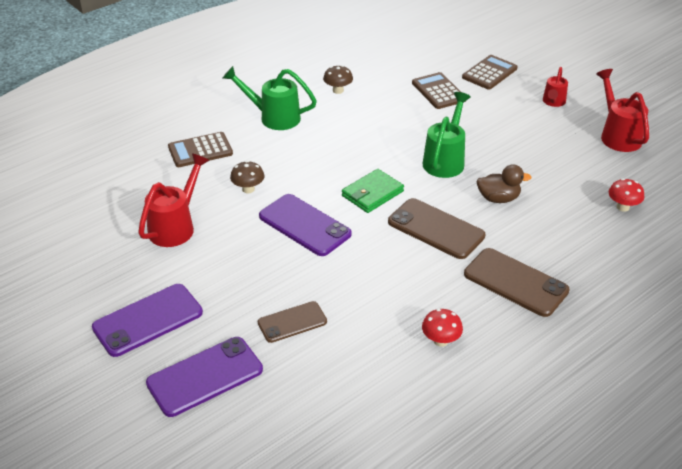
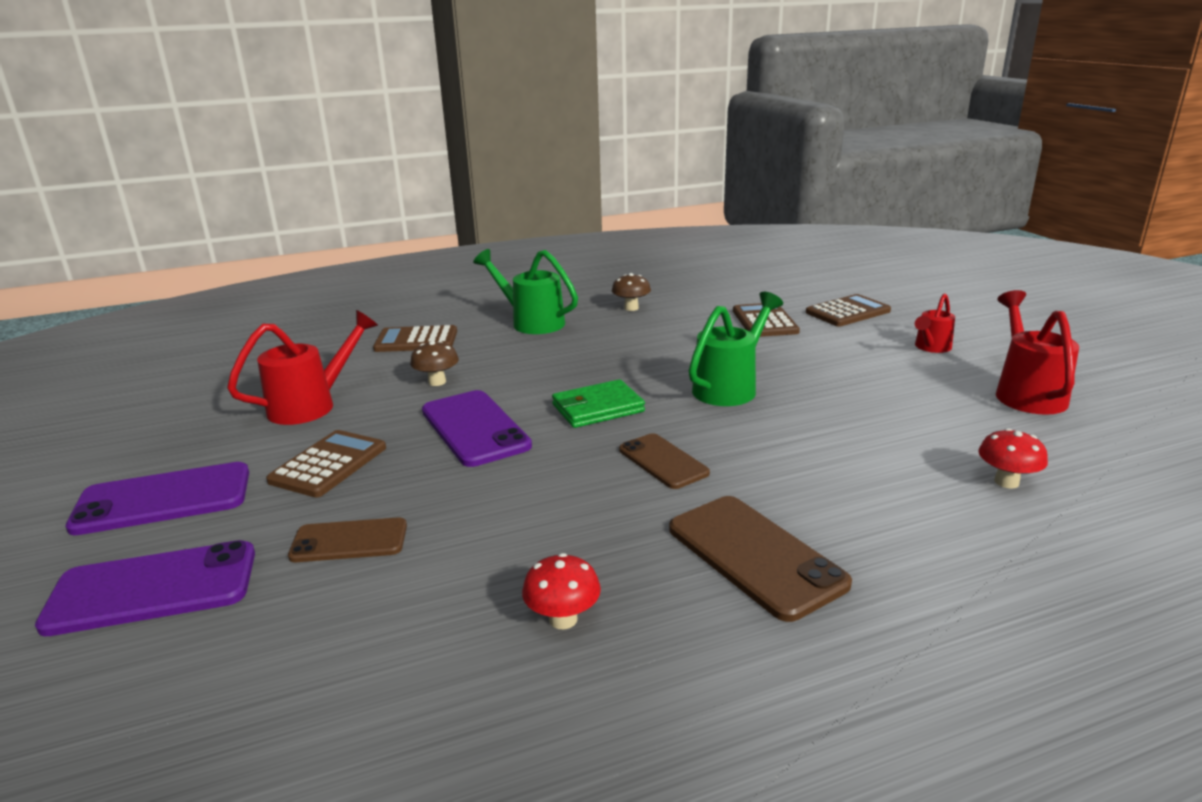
camera: 20 degrees right, 15 degrees down
(232, 272) = (328, 464): none -> brown calculator
(436, 229) = (663, 461): brown phone -> brown phone, size x0.63
(498, 198) = (787, 440): brown duck -> none

